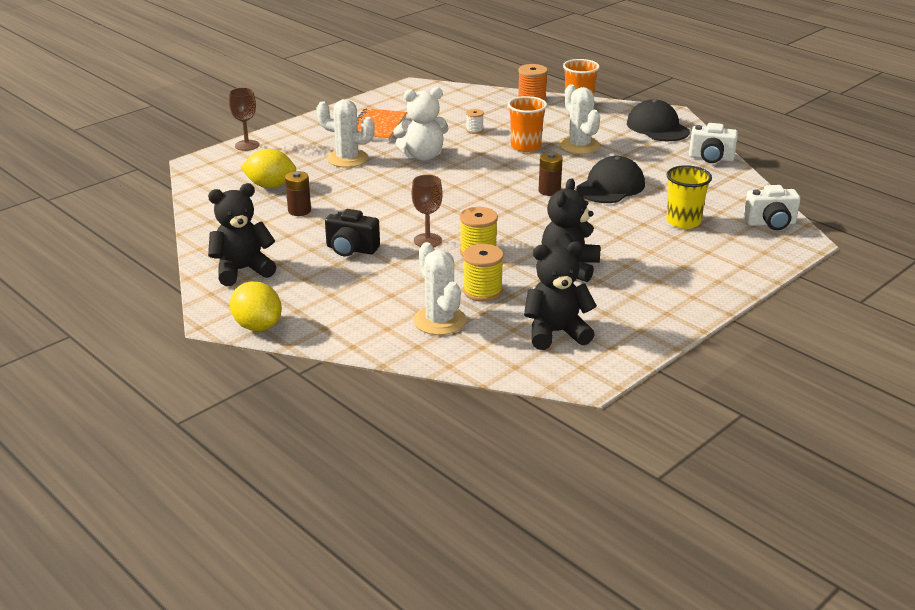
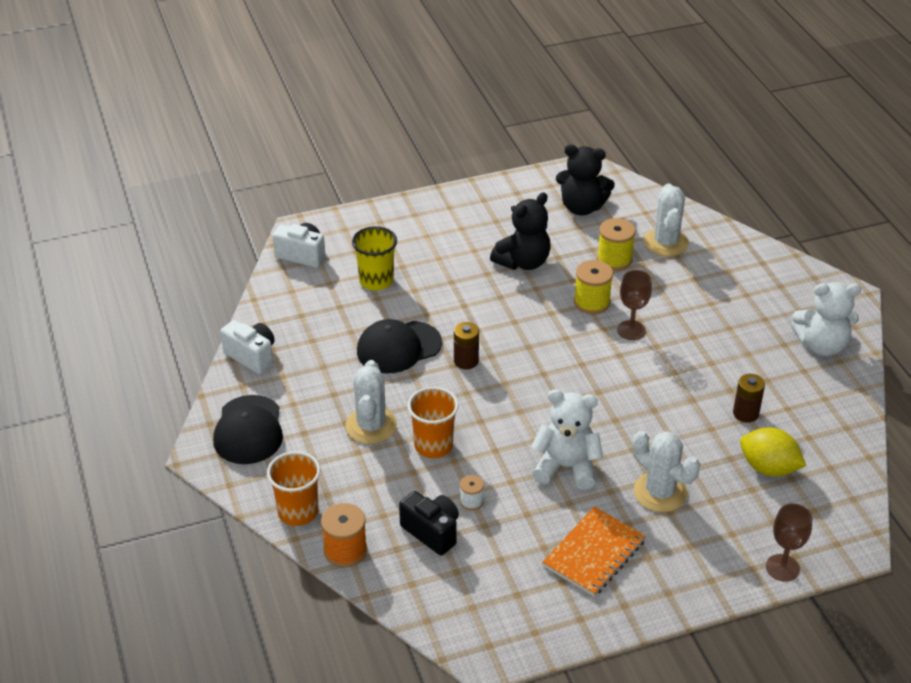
camera: 155 degrees left, 10 degrees up
(242, 270) = (821, 345): black teddy bear -> white teddy bear
(258, 326) = (818, 279): yellow lemon -> none
(351, 249) = (709, 341): black camera -> black camera (432, 532)

